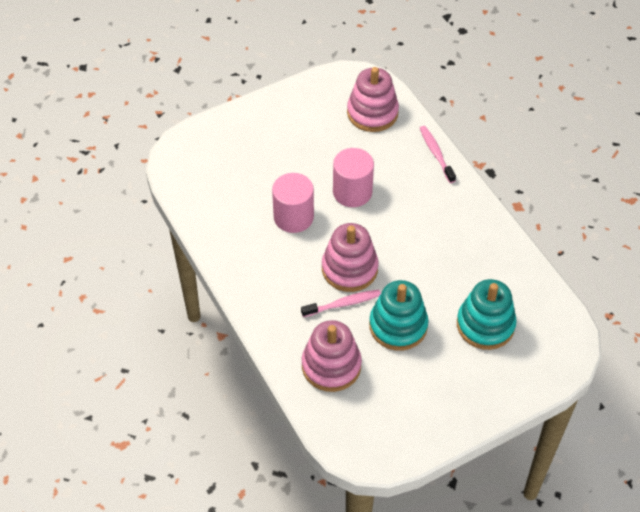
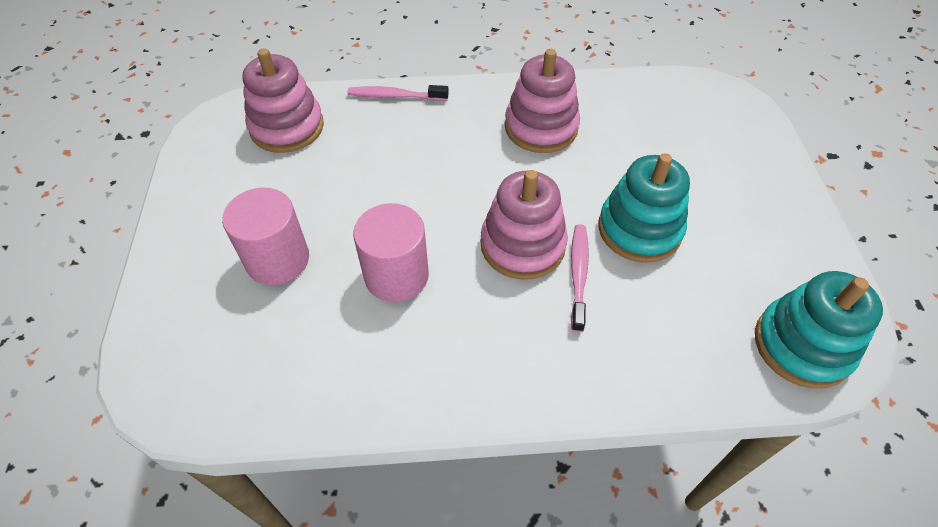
camera: 65 degrees left, 0 degrees up
(331, 366) = (680, 330): pink stacking toy -> pink stacking toy (541, 127)
(352, 192) = (397, 194): pink cylinder -> pink cylinder (277, 259)
(485, 325) = (669, 148): turquoise stacking toy -> turquoise stacking toy (802, 345)

